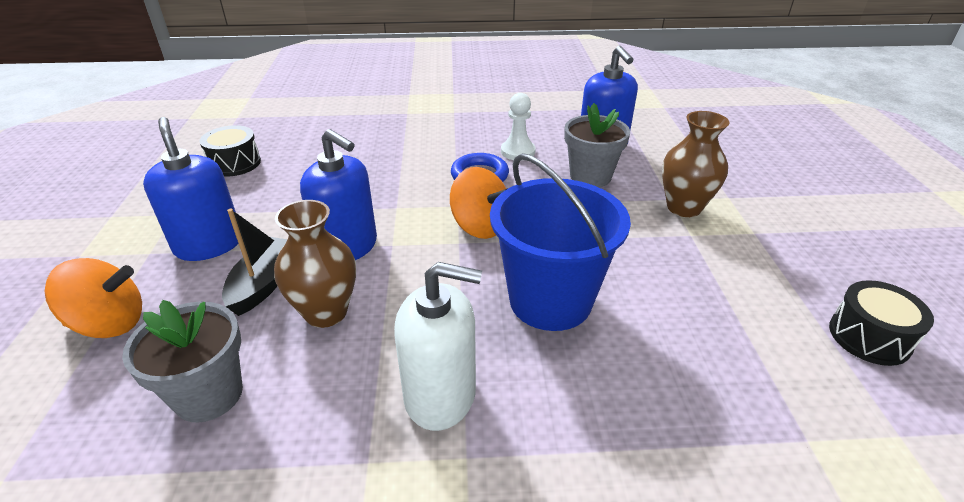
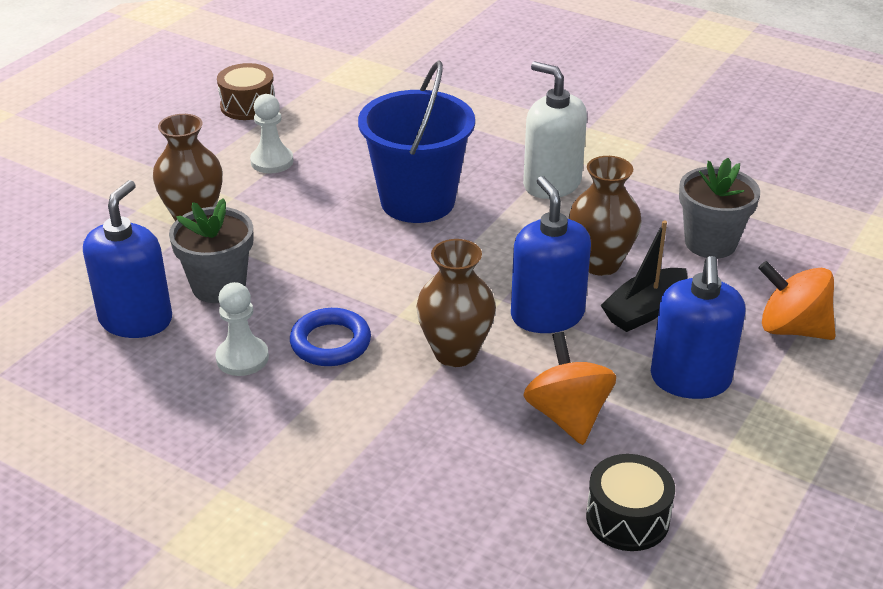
camera: 145 degrees left, 0 degrees up
(395, 199) = (455, 352): none -> brown vase
(480, 227) = (401, 281): orange spinning top -> orange spinning top (567, 416)
(725, 280) = (272, 161): none -> white pawn
(869, 337) = (248, 105): black drum -> brown drum

